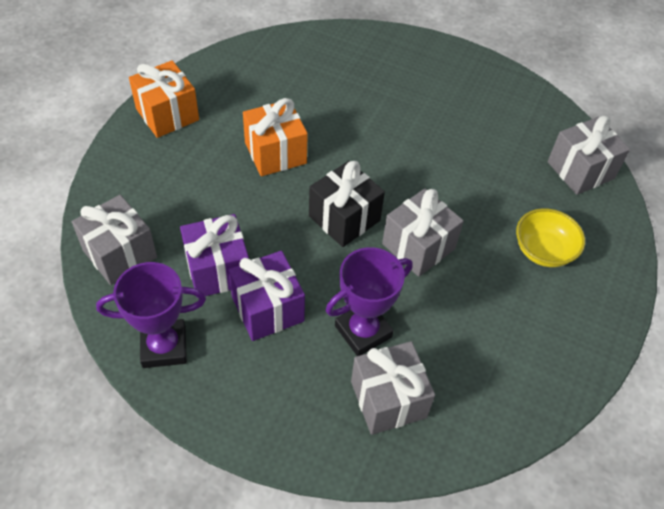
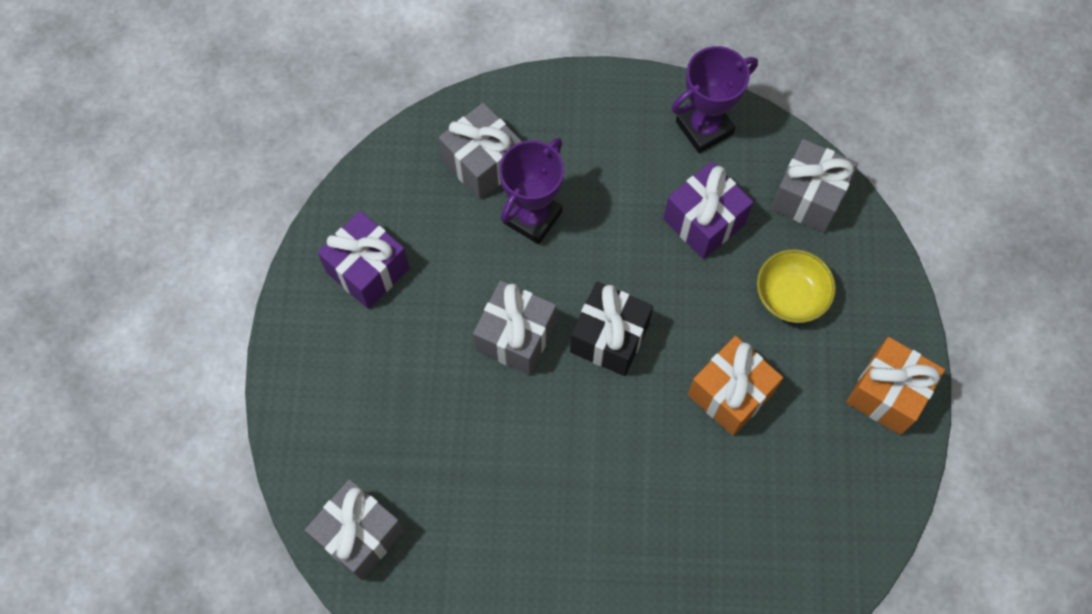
camera: 160 degrees right, 15 degrees up
(267, 309) = (633, 202): purple gift -> purple gift (368, 270)
(543, 251) = (378, 391): yellow bowl -> yellow bowl (790, 296)

